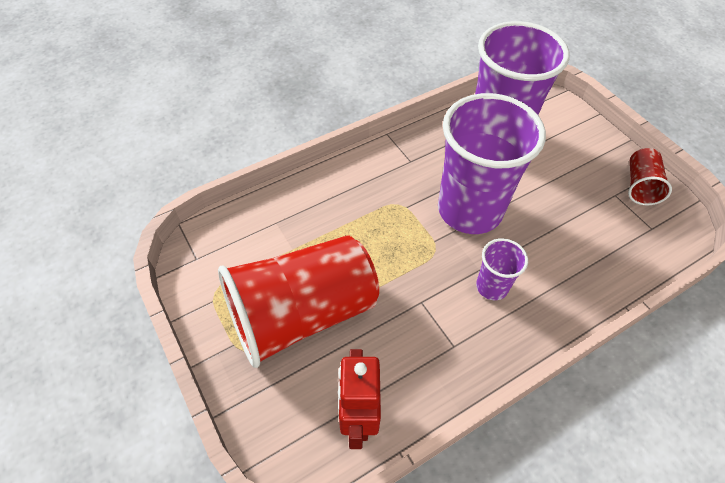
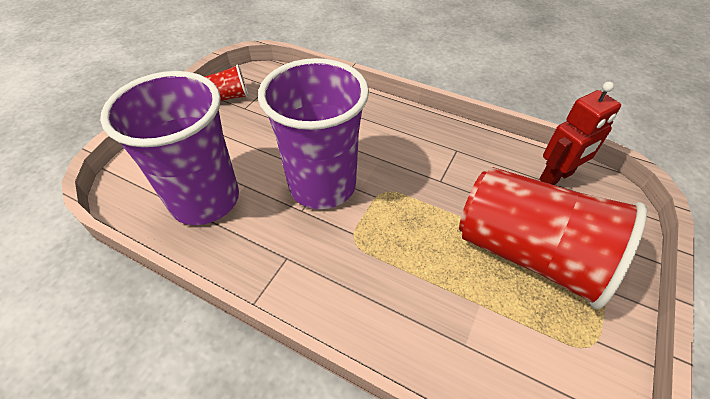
camera: 120 degrees left, 5 degrees down
(492, 287) = (390, 147): purple cup -> none

